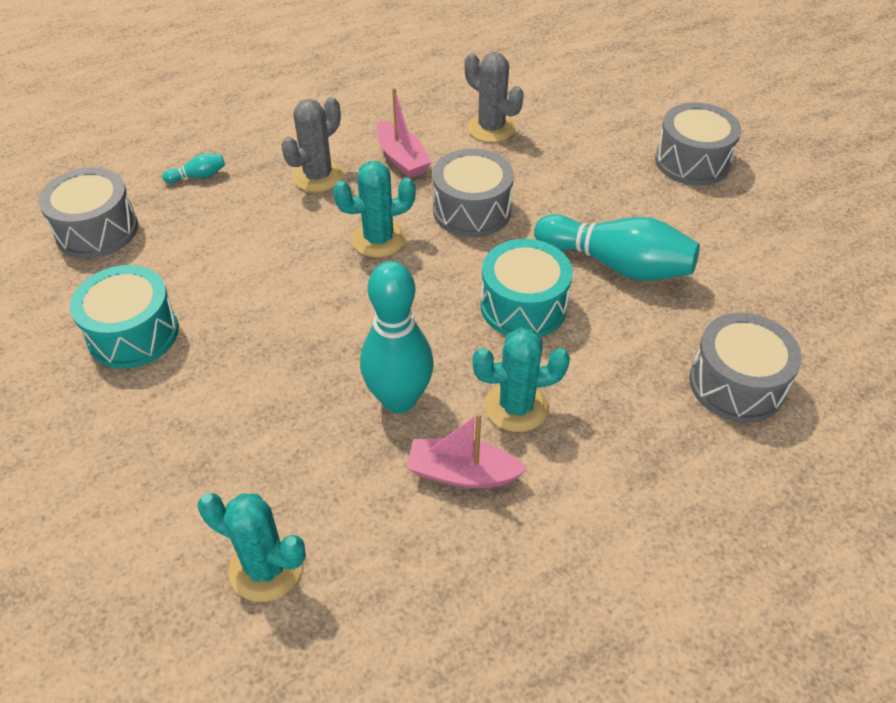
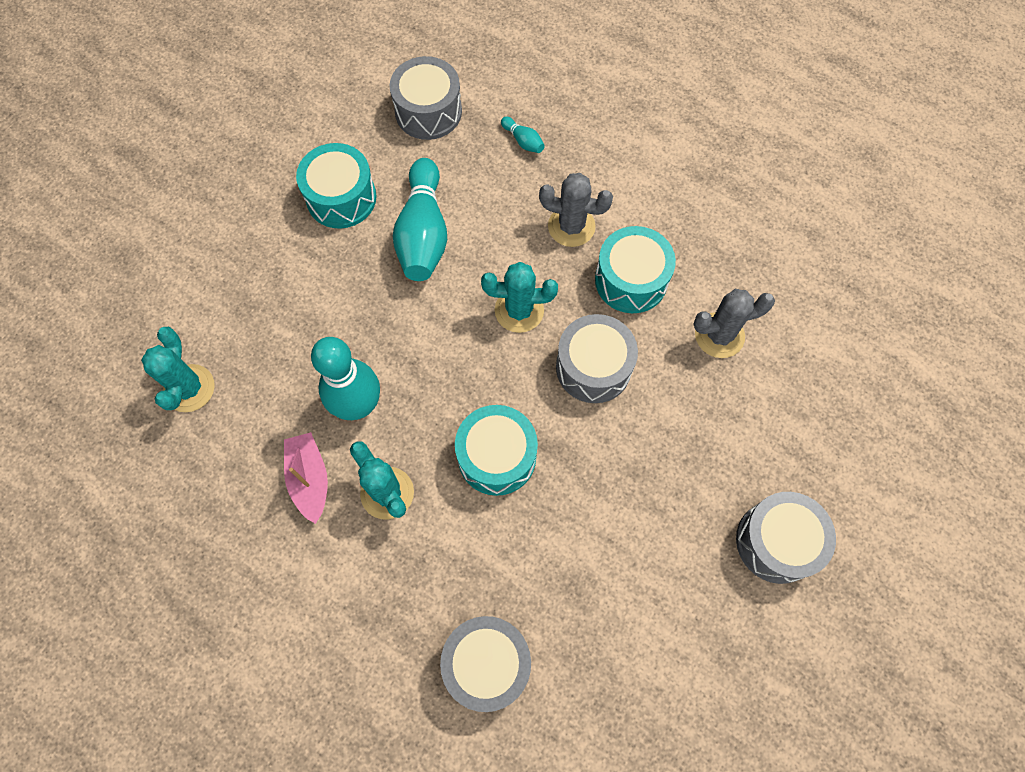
camera: 65 degrees right, 20 degrees up
(379, 239) = (519, 310): turquoise cactus -> turquoise cactus turned 45 degrees counterclockwise
(402, 159) = (631, 280): pink boat -> turquoise drum
(491, 128) = (719, 335): grey cactus -> grey cactus turned 60 degrees clockwise
(616, 264) = (586, 516): turquoise bowling pin -> turquoise bowling pin (423, 233)

